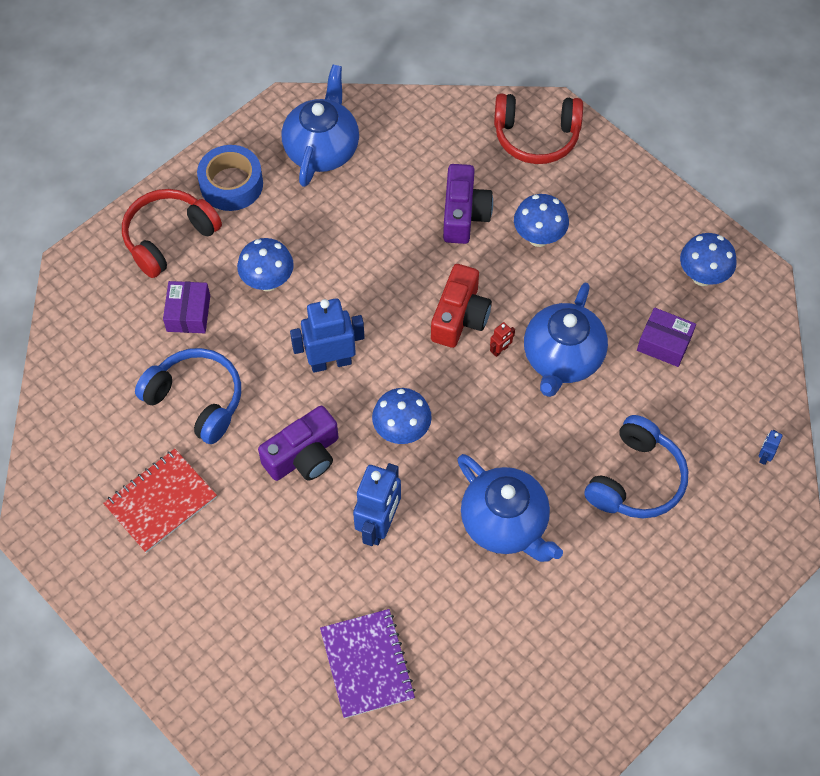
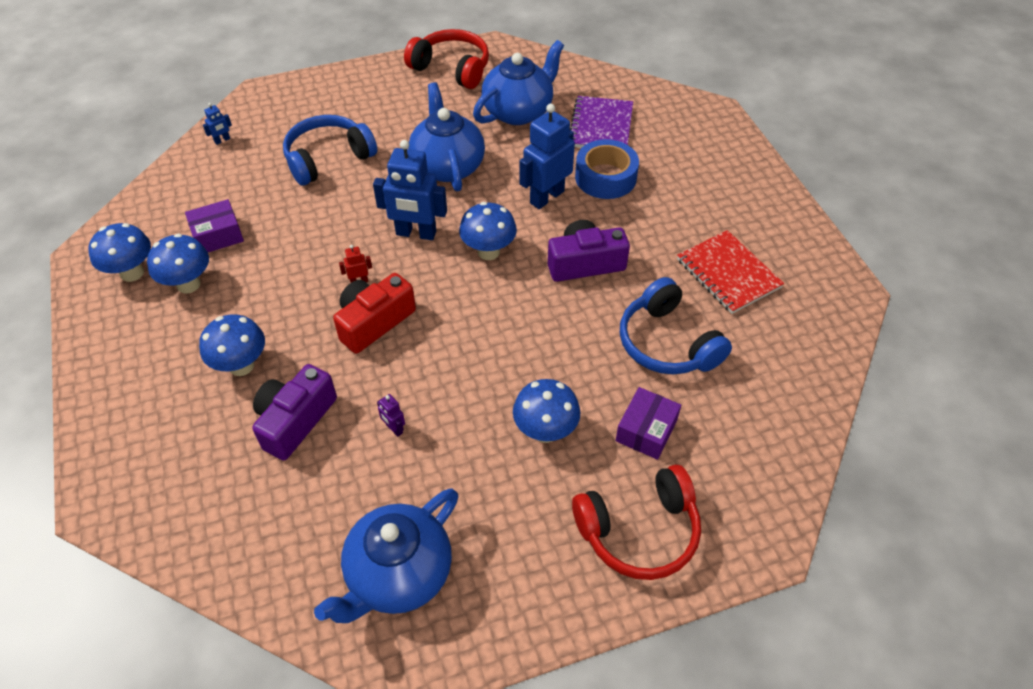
camera: 155 degrees left, 10 degrees down
(161, 501) = (728, 273): red notebook -> red notebook turned 75 degrees clockwise
(231, 184) = (534, 573): blue tape -> blue tape (605, 177)
(330, 362) = (521, 328): blue robot -> blue robot (416, 233)
(385, 238) = (394, 429): none -> purple robot
(536, 136) = (146, 479): red headphones -> red headphones (452, 68)
(562, 358) = (312, 255): blue teapot -> blue teapot (518, 111)
(644, 286) = (188, 284): none -> blue mushroom
(664, 343) = (218, 235): purple box -> purple box turned 75 degrees counterclockwise

